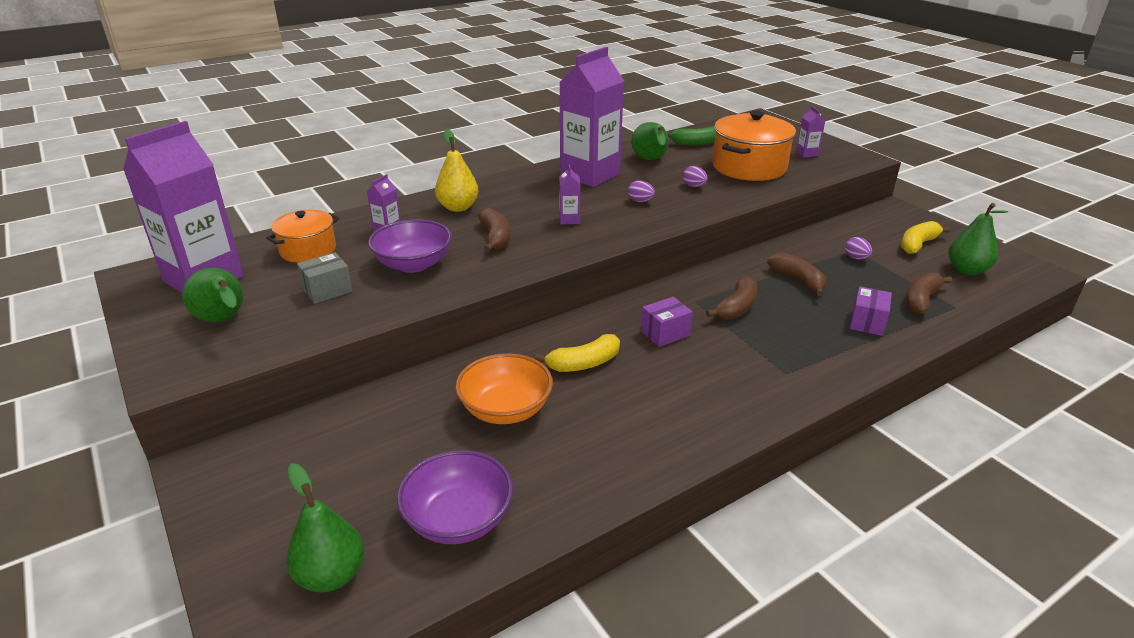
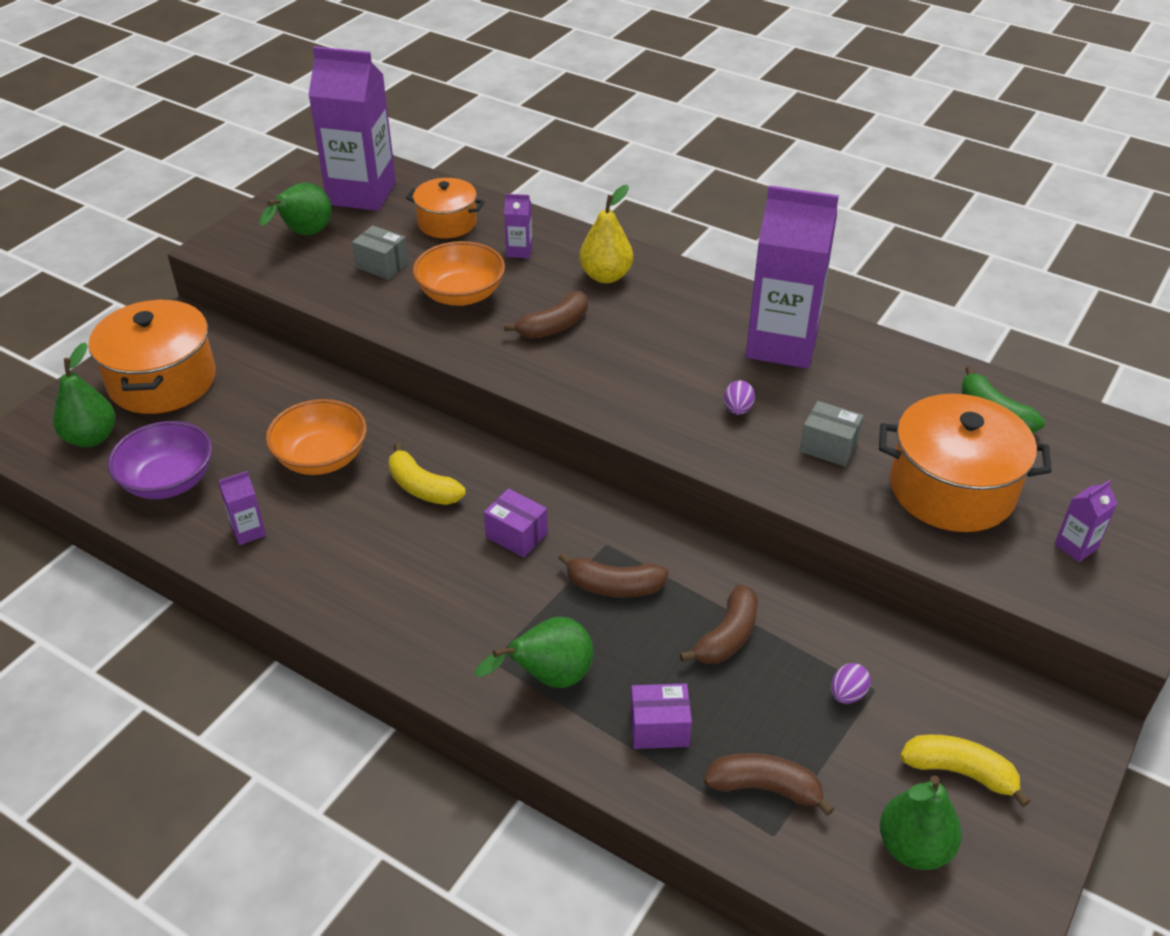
camera: 65 degrees right, 10 degrees up
(288, 497) = (162, 381): none -> orange pot
(413, 264) = (461, 294): purple bowl -> orange bowl
(569, 220) = (638, 366): purple carton -> purple carton (248, 531)
(650, 161) = (880, 385): green pear -> green pear (548, 678)
(694, 186) = (828, 447): purple egg -> grey box

